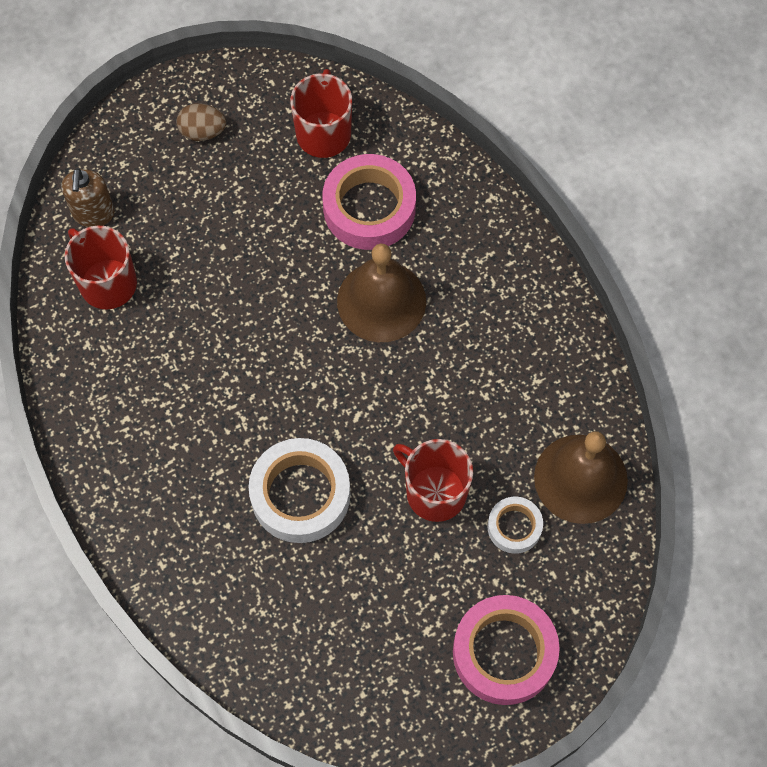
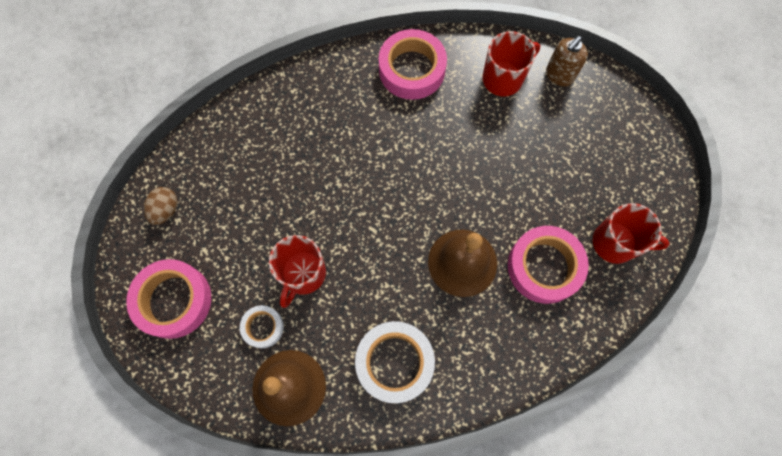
camera: 100 degrees right, 5 degrees up
(93, 214) = (559, 75): brown soap dispenser -> brown soap dispenser turned 60 degrees counterclockwise
(107, 404) = (412, 69): none -> pink tape
(202, 132) = (622, 155): brown egg -> brown egg (166, 210)
(300, 494) = (321, 182): white tape -> white tape (394, 362)
(434, 492) = (303, 274): red mug -> red mug turned 150 degrees clockwise

